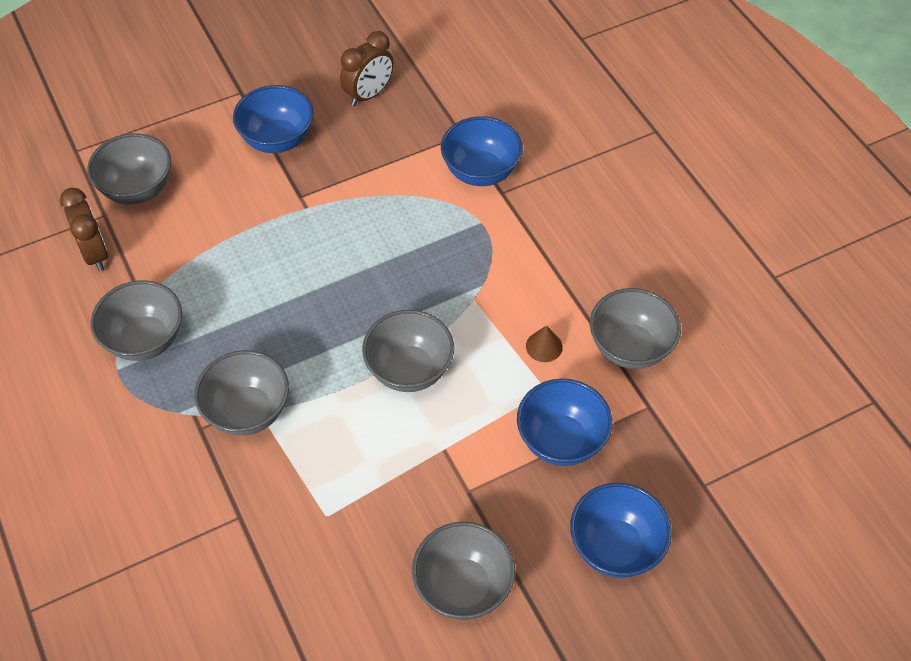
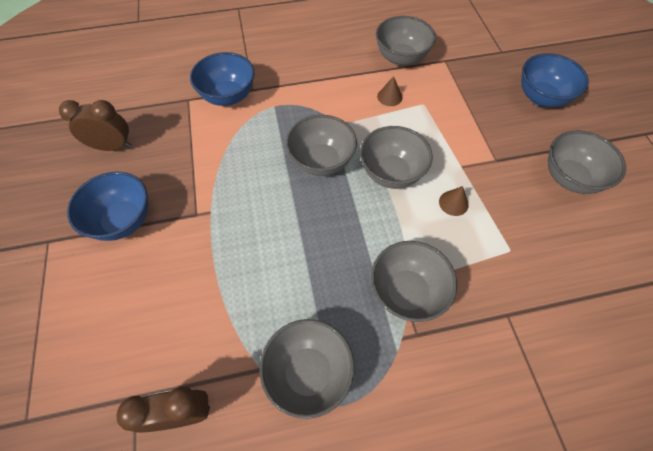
camera: 75 degrees left, 5 degrees up
(137, 189) = (117, 356): grey bowl -> grey bowl (321, 161)
(369, 94) = (113, 147): brown clock -> brown clock turned 60 degrees counterclockwise
(381, 445) = (453, 203): none -> brown cone
(561, 440) = (463, 105): blue bowl -> none

